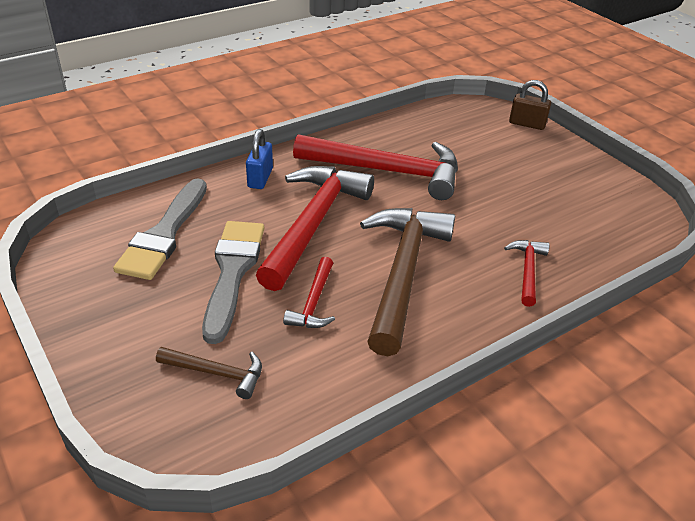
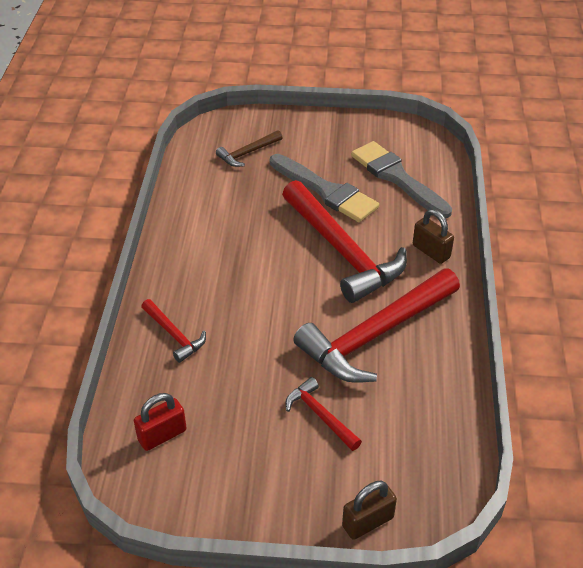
camera: 130 degrees right, 5 degrees up
(260, 178) = (431, 251): blue padlock -> brown padlock
(314, 302) = (261, 212): red hammer -> red hammer (320, 415)
(402, 273) = (243, 266): brown hammer -> none
(606, 225) = (162, 435): none -> red padlock

